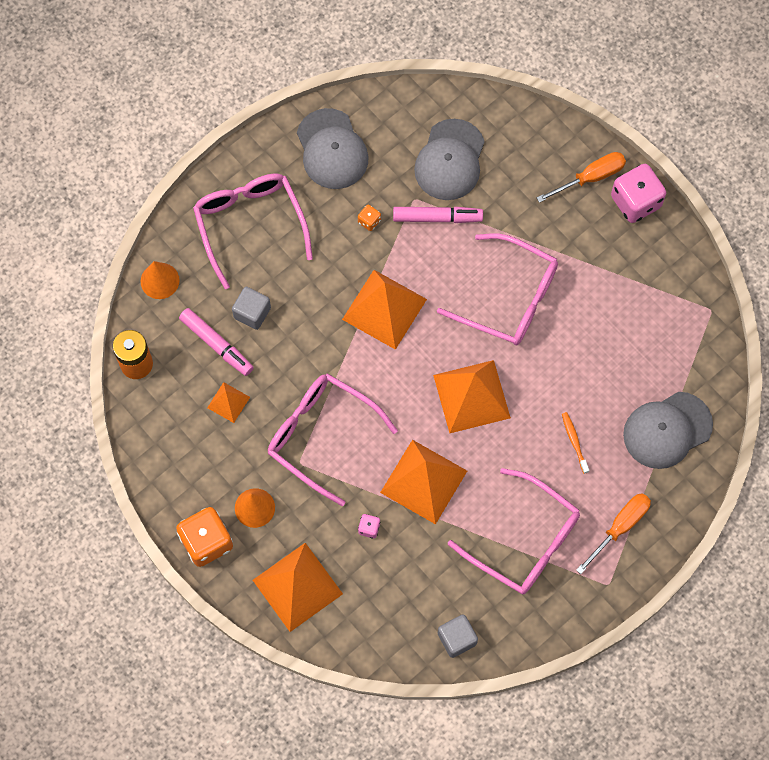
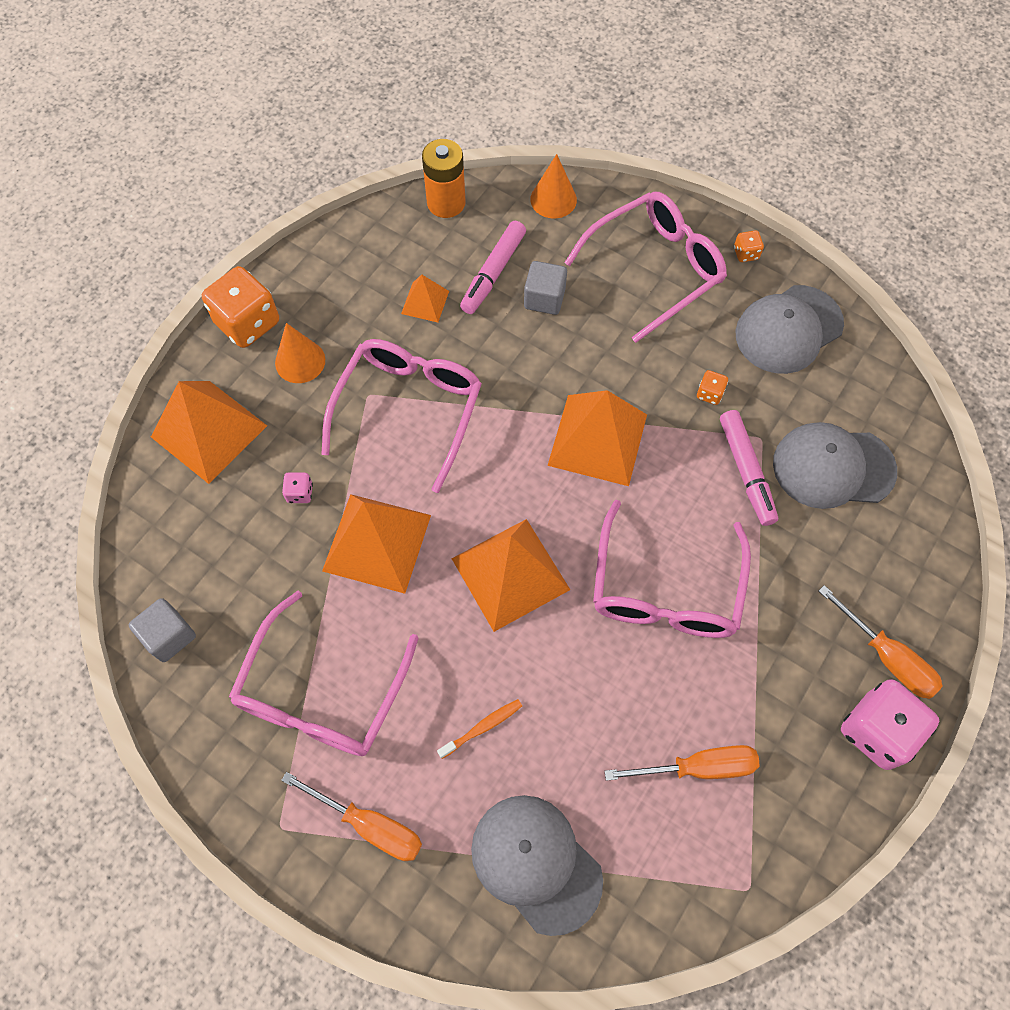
camera: 75 degrees right, 5 degrees down
(256, 156) = (745, 253): none -> orange dice
(632, 315) = (698, 767): none -> orange screwdriver

